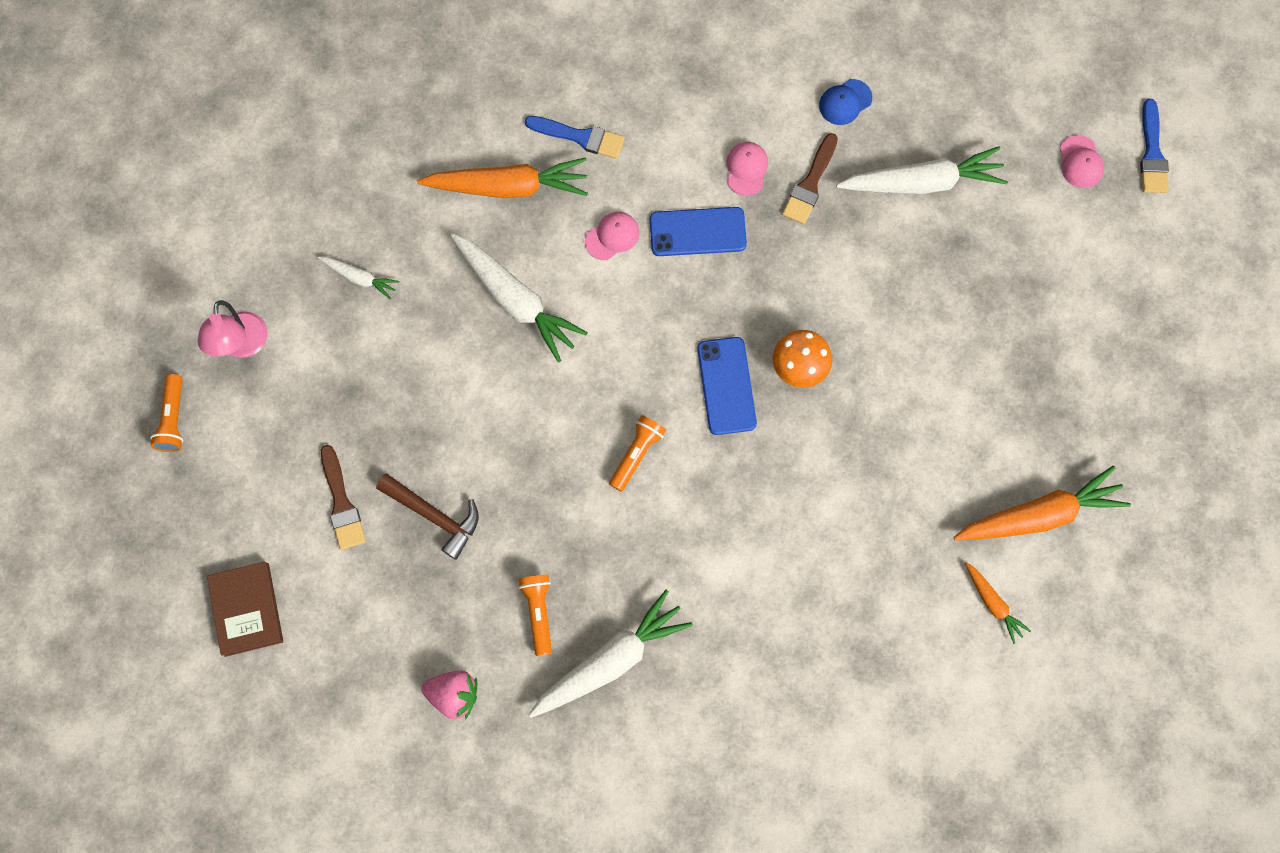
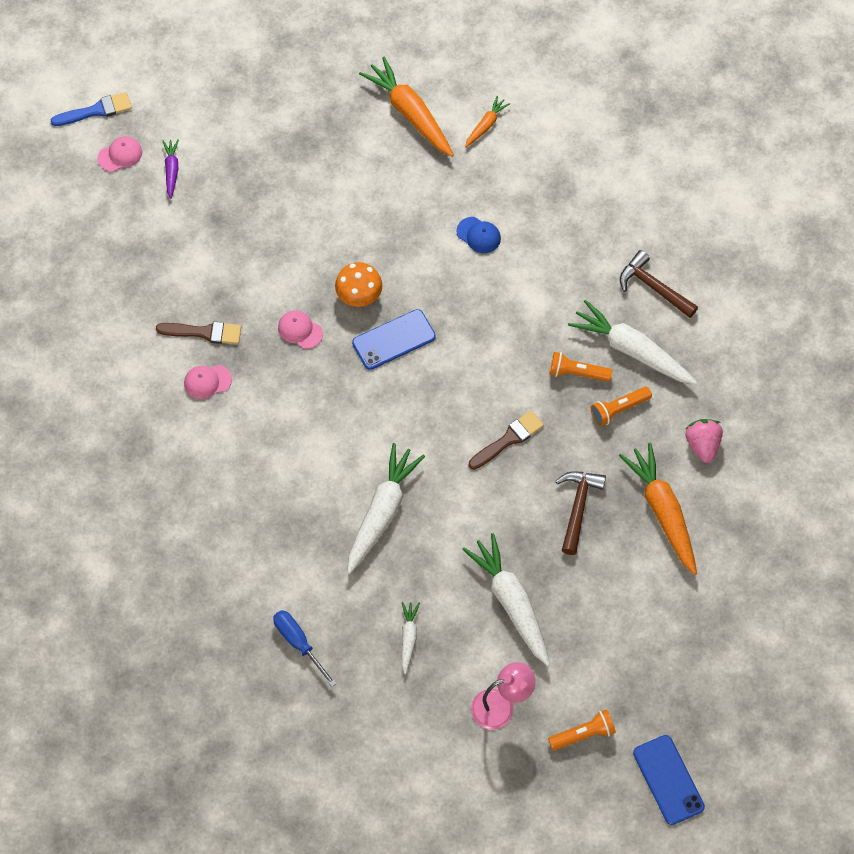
camera: 110 degrees left, 10 degrees down
(246, 609) = (706, 614): brown book -> none
(342, 503) = (596, 578): brown brush -> brown brush (508, 439)
(402, 167) = (298, 643): none -> blue screwdriver
(508, 186) = (286, 553): orange carrot -> orange carrot (662, 512)
(580, 137) = (222, 513): blue brush -> none
(612, 236) = (301, 460): pink cap -> pink cap (300, 330)
(636, 454) = (472, 384): orange flashlight -> orange flashlight (577, 373)
(687, 723) = (653, 287): none -> brown hammer
(697, 232) = (275, 399): blue phone -> blue phone (668, 780)
(845, 102) = (123, 329): blue cap -> blue cap (478, 235)
(922, 182) = (175, 256): white carrot -> white carrot (511, 603)
(1041, 212) = (171, 170): none -> purple carrot

